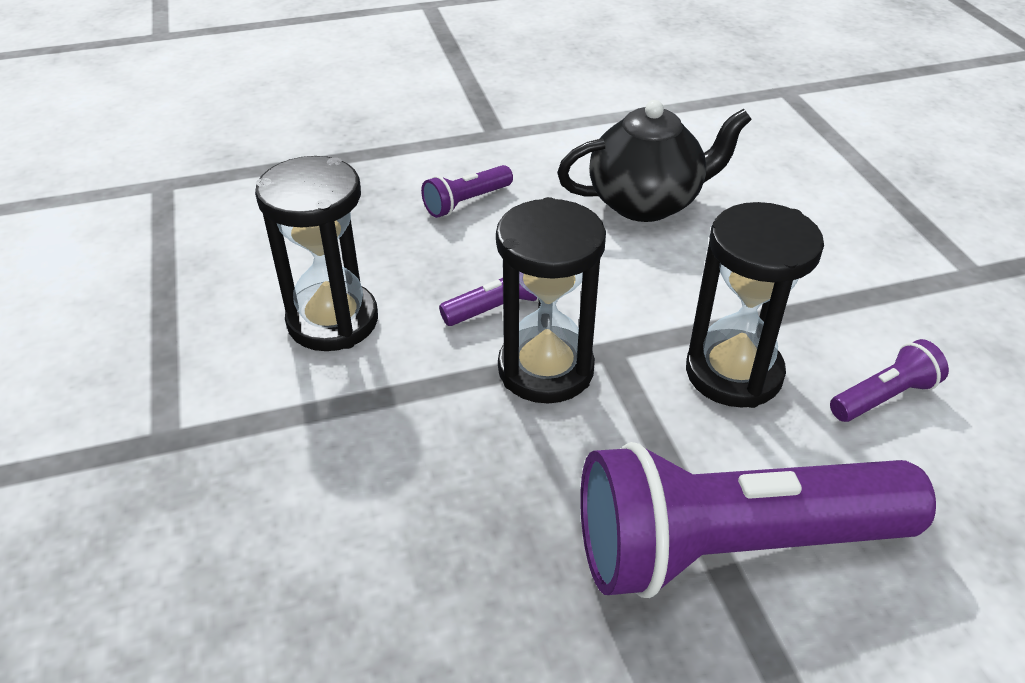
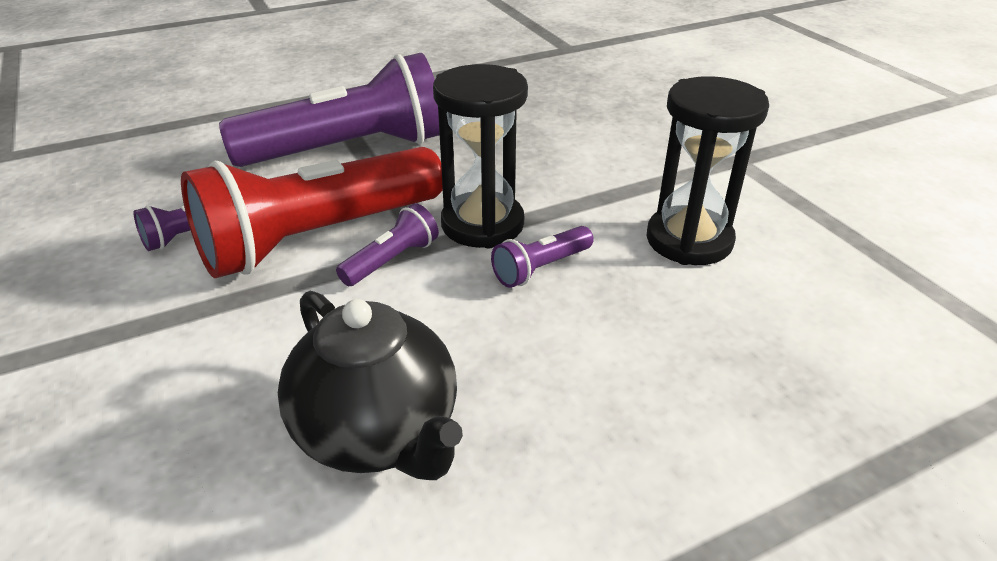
camera: 170 degrees right, 5 degrees down
(466, 202) = (637, 399): purple flashlight -> purple flashlight (392, 260)
(646, 203) = (379, 433): black teapot -> black teapot turned 105 degrees counterclockwise
(733, 373) = (318, 238): black hourglass -> red flashlight

